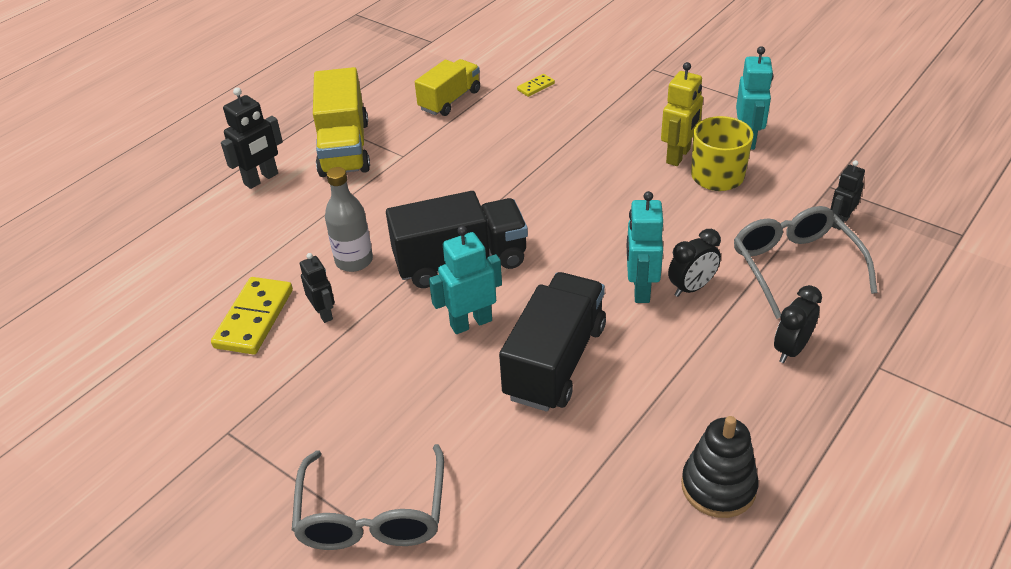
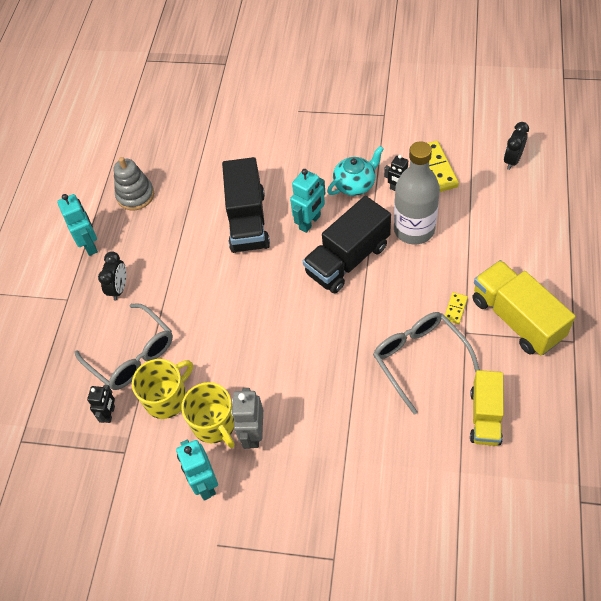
camera: 155 degrees right, 15 degrees up
(261, 179) = (544, 261): black robot -> none
(354, 261) = (414, 229): grey bottle -> grey bottle, size x1.54
(369, 345) = (355, 184): none -> turquoise teapot
(372, 513) = (285, 116): grey glasses -> grey glasses (420, 359)
(535, 87) = (425, 473): yellow domino -> yellow domino (455, 309)
(640, 289) = (223, 291): turquoise robot -> turquoise robot (90, 245)
(678, 156) = (253, 434): yellow robot -> grey robot
(691, 288) = (192, 306): black clock -> black clock (512, 160)
(718, 487) = (135, 195): black stacking toy -> grey stacking toy
(763, 212) = (167, 398): none -> yellow mug

